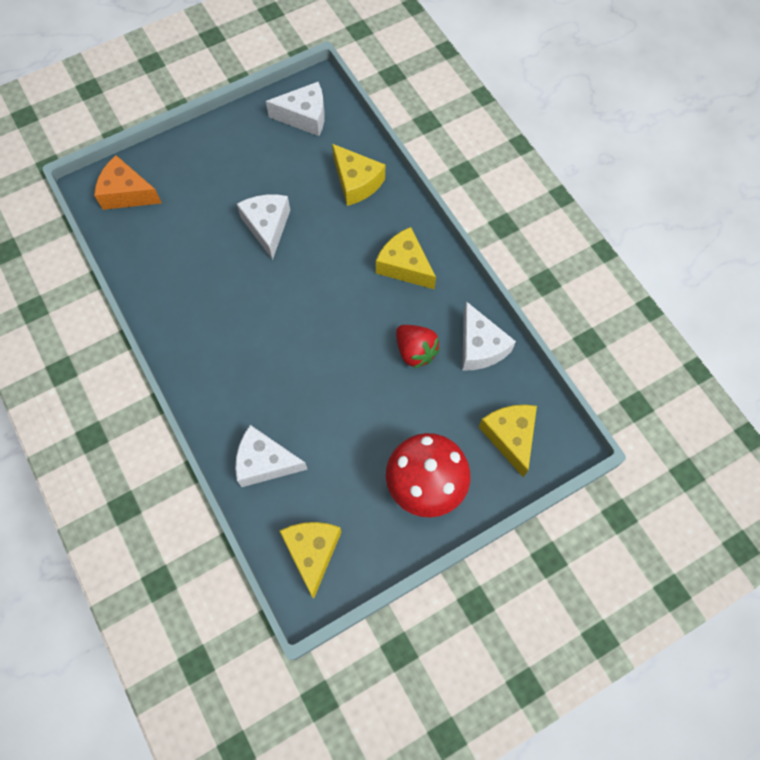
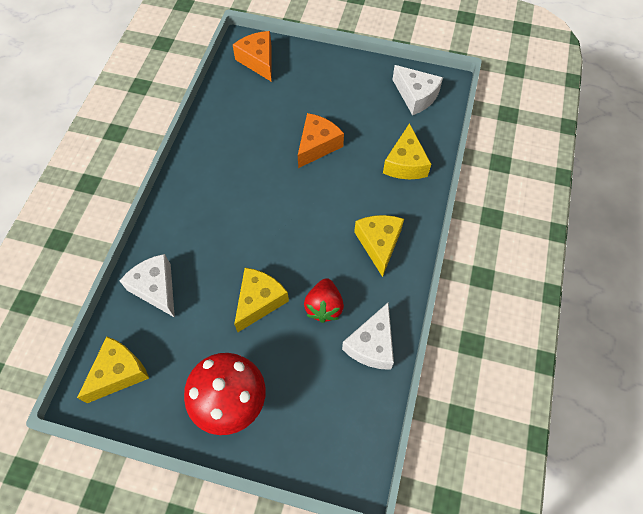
camera: 45 degrees right, 5 degrees down
(267, 227) = (317, 145): white cheese -> orange cheese
(510, 437) = (324, 428): yellow cheese -> yellow cheese (259, 301)

